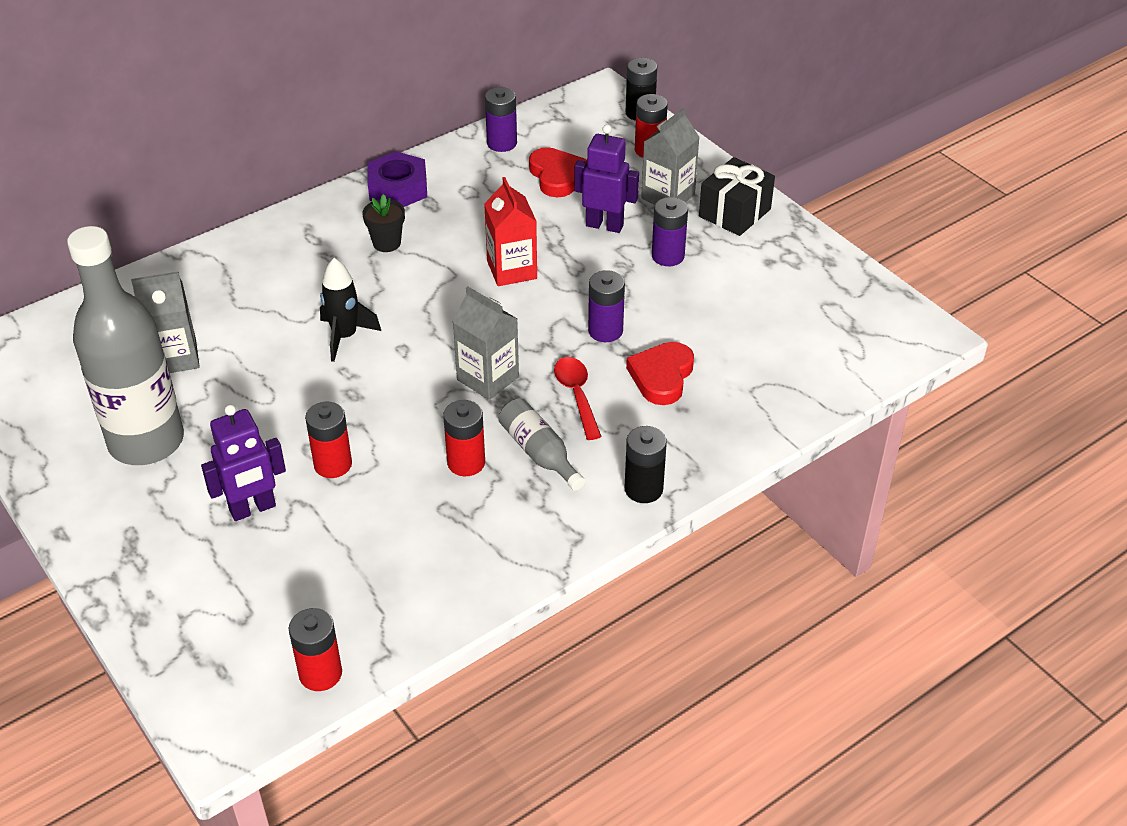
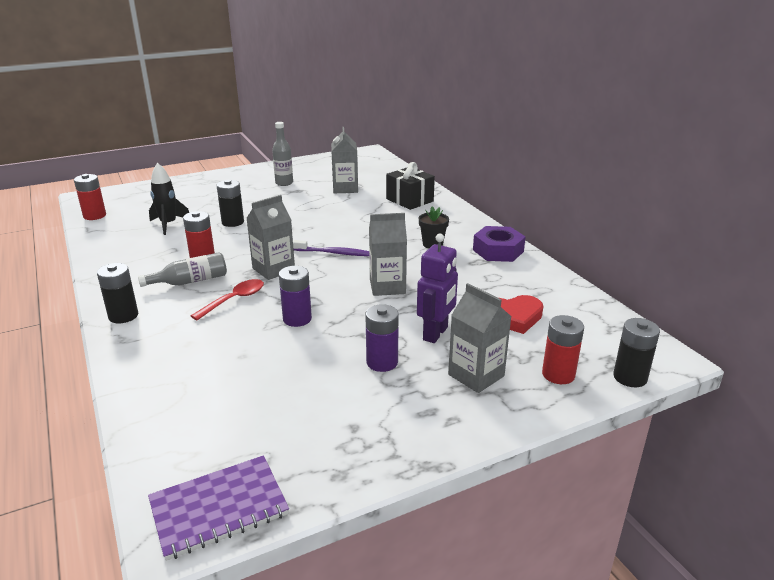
camera: 100 degrees right, 15 degrees down
(146, 442) = (284, 183): grey bottle -> grey bottle, size x0.46
(253, 509) = (217, 204): purple robot -> none
(333, 464) = (233, 222): red battery -> black battery
(345, 337) = (340, 228): black rocket -> black rocket (168, 224)
(428, 329) = (334, 253): none -> purple toothbrush
(502, 143) = (563, 295): purple battery -> none
(512, 270) = (387, 286): red carton -> grey carton
(576, 395) = (234, 300): red spoon -> red spoon turned 45 degrees counterclockwise
(661, 376) = (229, 338): red heart -> none
(734, 213) = (442, 416): black gift -> black gift (409, 200)
(893, 318) = (219, 508): none -> purple notebook

